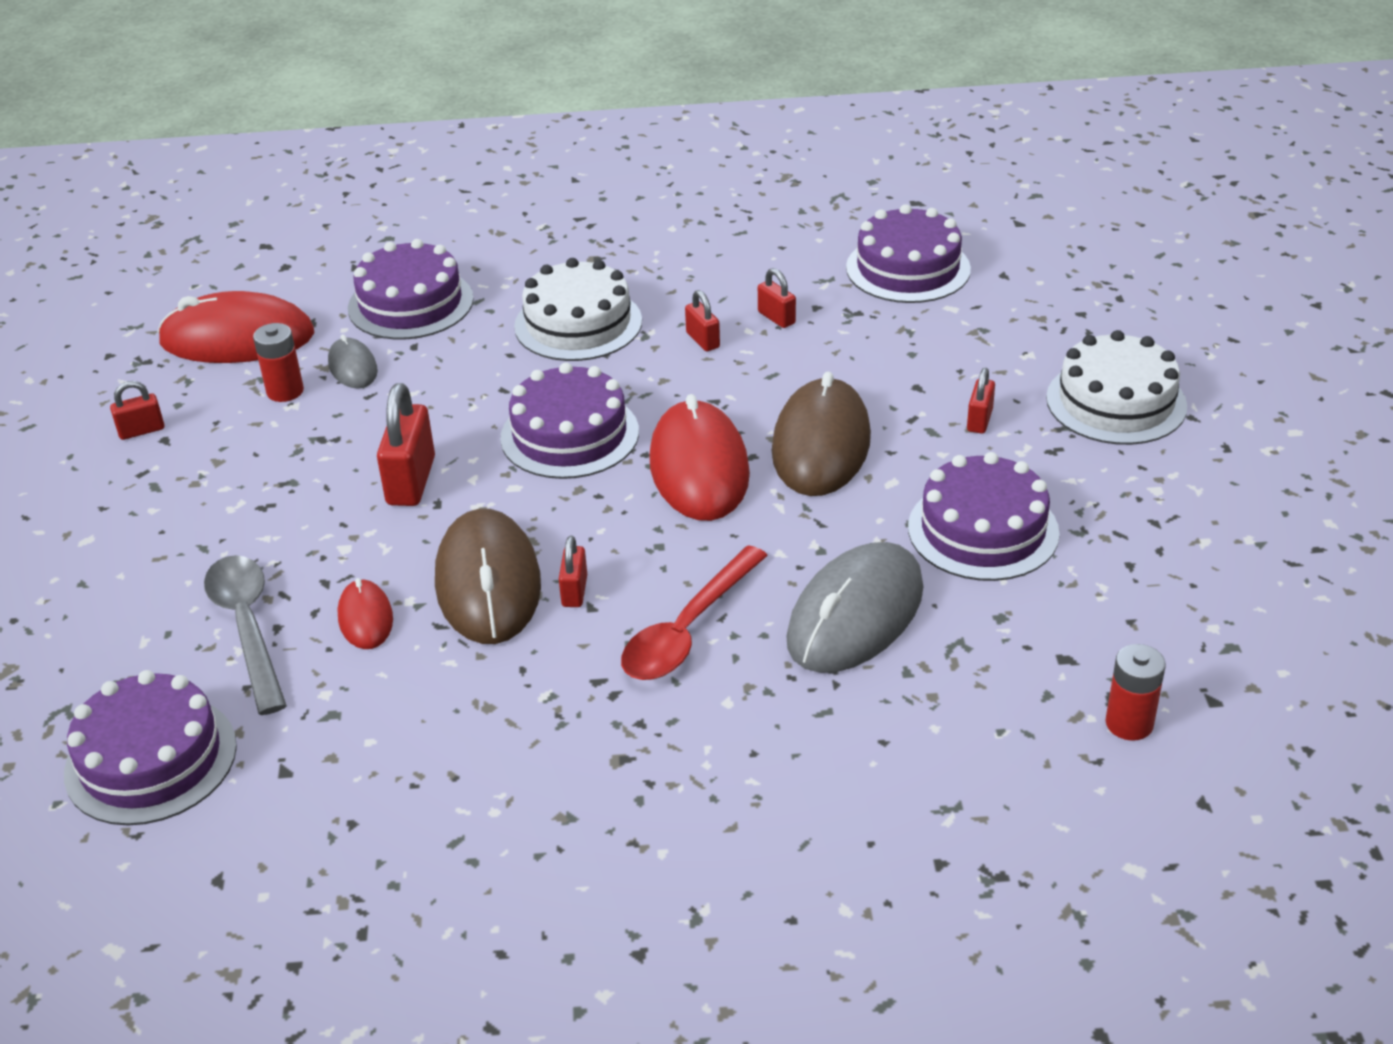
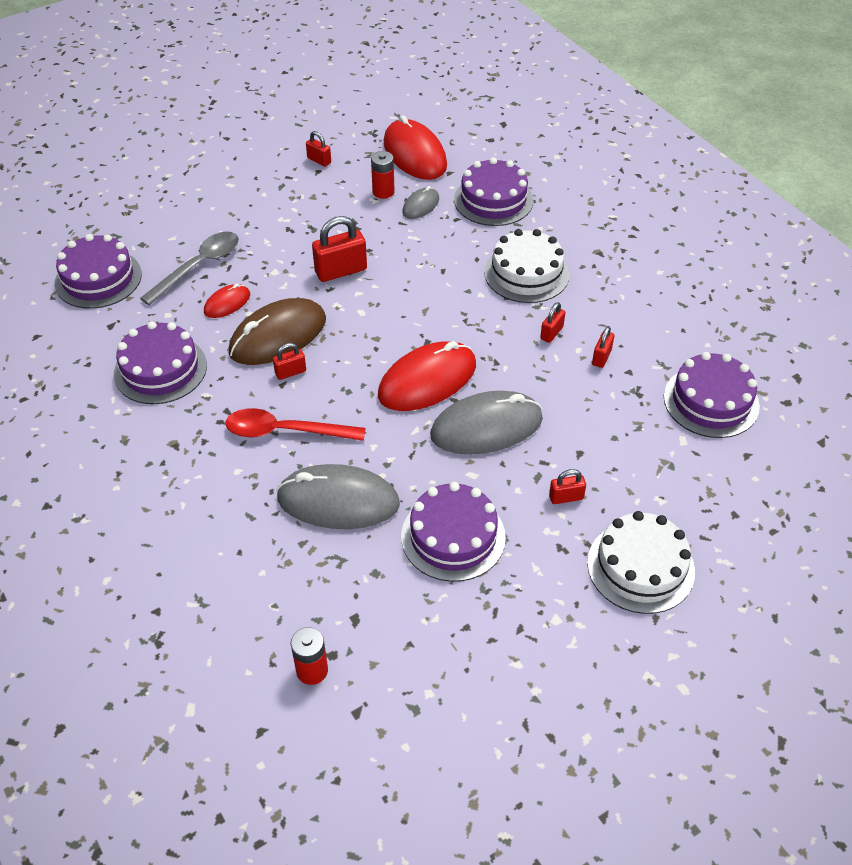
camera: 60 degrees right, 10 degrees up
(569, 435) = (420, 314): purple cake -> purple cake (160, 369)
(821, 444) = (486, 427): brown mouse -> grey mouse

